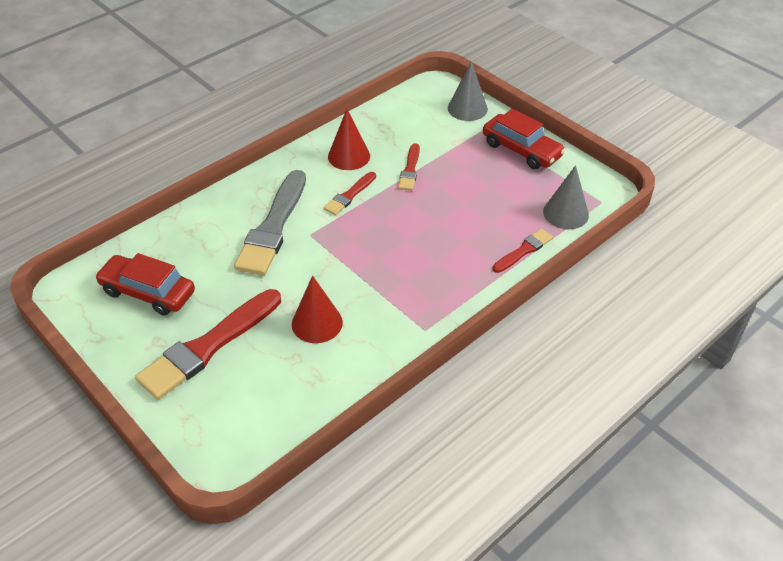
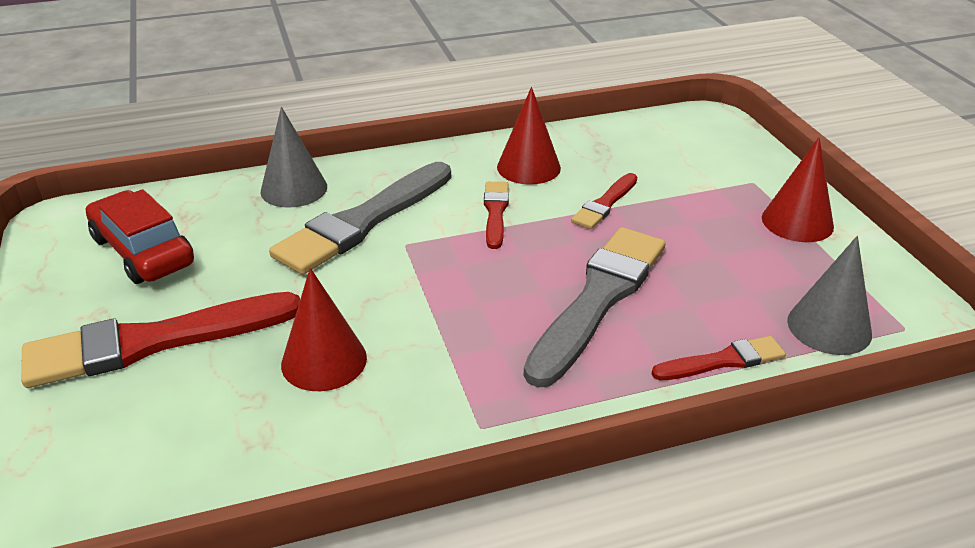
camera: 25 degrees right, 10 degrees down
(349, 195) = (495, 212): red brush -> red brush turned 120 degrees clockwise
(442, 235) = (598, 299): none -> grey brush
(467, 108) = (739, 153): grey cone -> grey cone (294, 189)
(521, 150) = (797, 222): red car -> red cone

